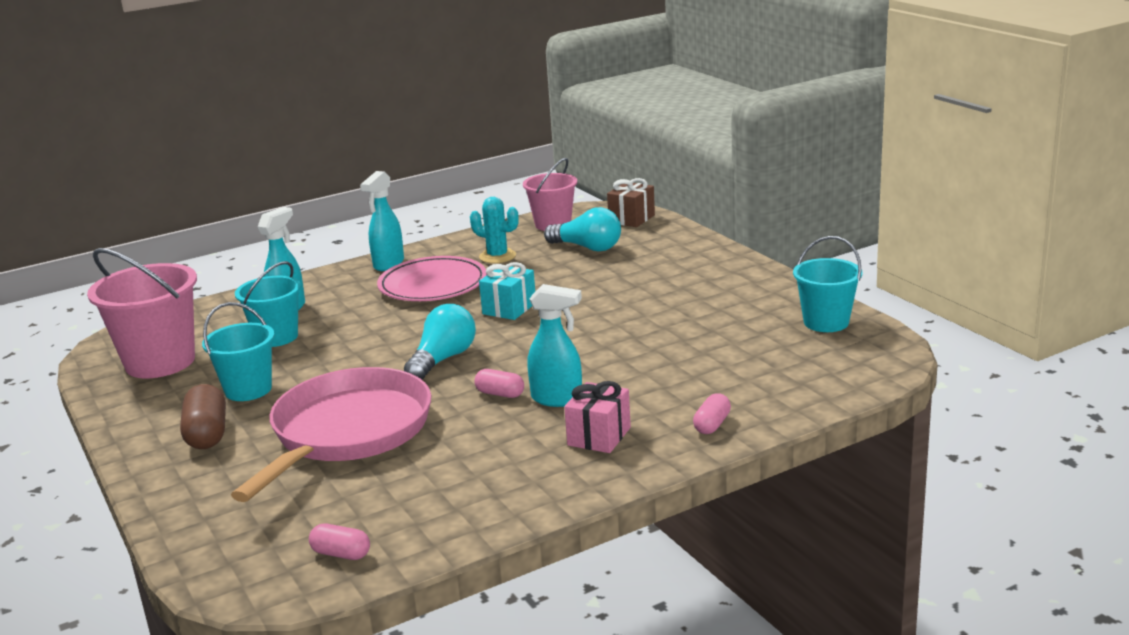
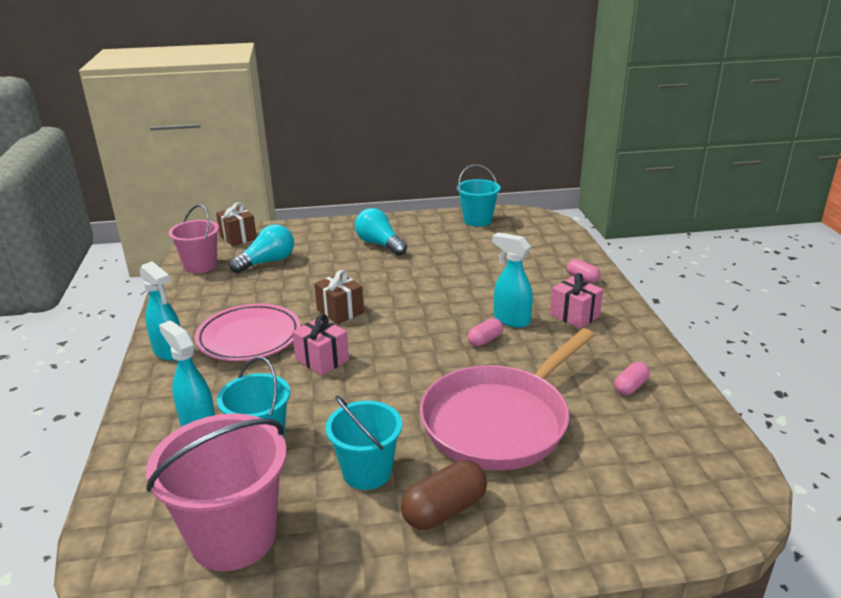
camera: 70 degrees left, 5 degrees up
(207, 434) = (444, 510): brown capsule -> brown capsule turned 45 degrees counterclockwise
(341, 554) = (696, 449): pink capsule -> pink capsule (630, 387)
(347, 433) = (500, 421): pink pan -> pink pan turned 90 degrees counterclockwise
(411, 326) = (322, 360): none -> pink gift
(443, 359) = (403, 355): turquoise light bulb -> turquoise light bulb (379, 244)
(497, 256) = (230, 298): turquoise cactus -> none
(509, 308) = (340, 311): turquoise gift -> brown gift
(557, 399) = (511, 320): turquoise spray bottle -> turquoise spray bottle turned 90 degrees counterclockwise

